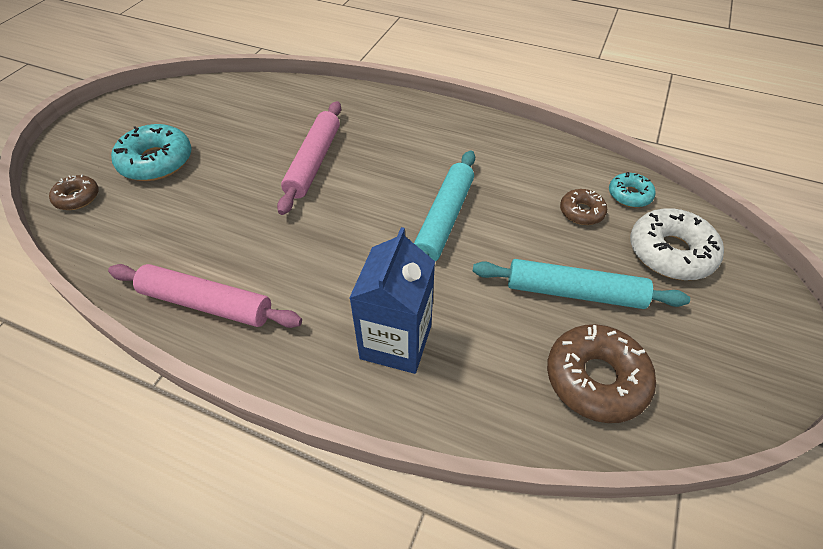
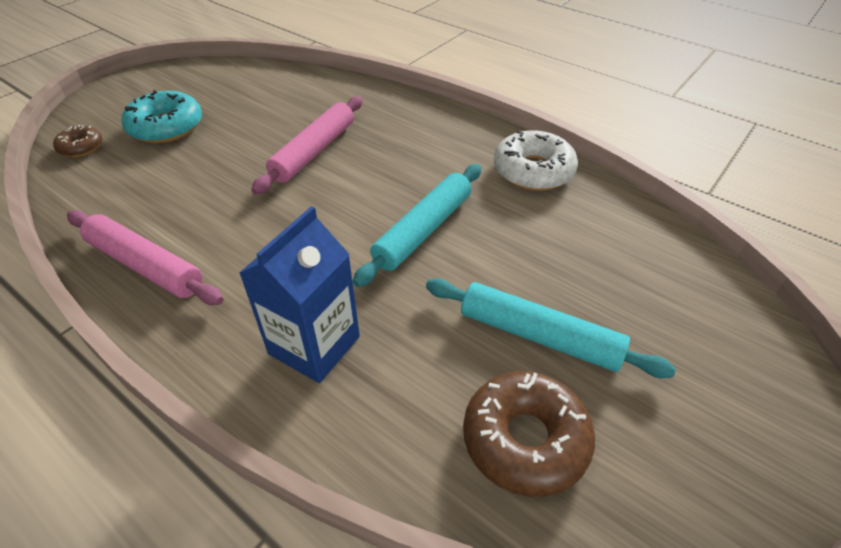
camera: 15 degrees right, 5 degrees down
(581, 212) = (584, 251): brown donut -> none
(629, 195) = (650, 243): turquoise donut -> none
(670, 252) = (677, 316): white donut -> white donut (533, 171)

